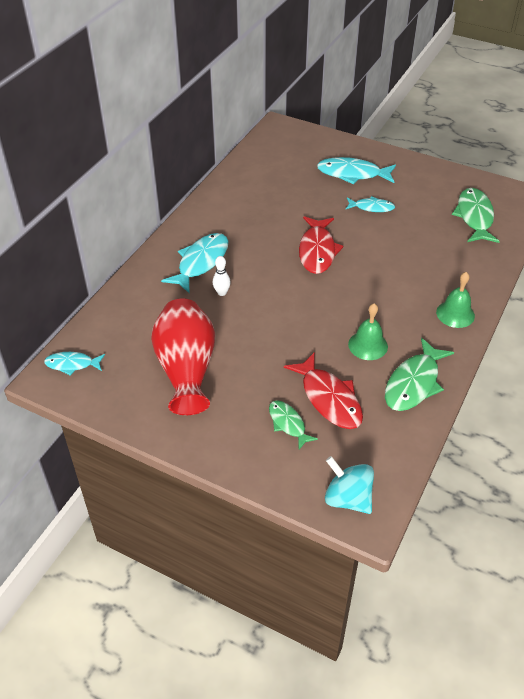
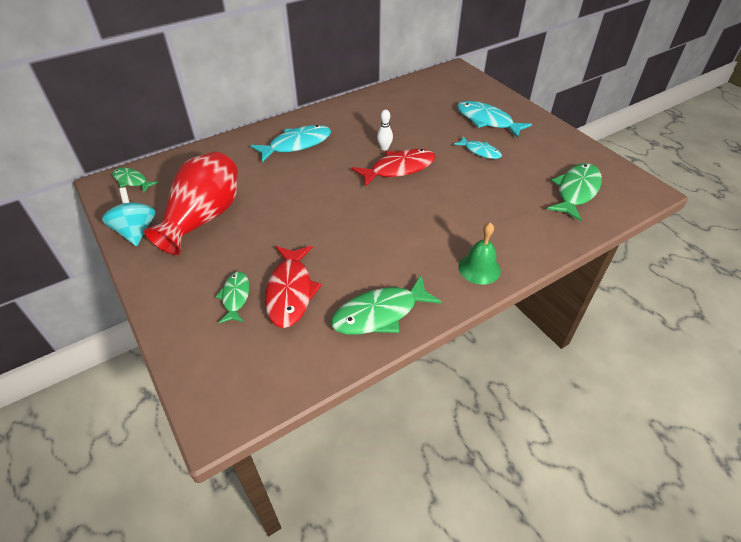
camera: 30 degrees right, 0 degrees up
(72, 364) = (132, 181): turquoise fish -> green fish
(222, 293) = (289, 172): white bowling pin -> white bowling pin (384, 148)
(317, 251) = (399, 169): red fish -> red fish turned 150 degrees counterclockwise
(347, 498) = (218, 389): turquoise spinning top -> turquoise spinning top (136, 231)
(368, 345) = (369, 261): green bell -> none

